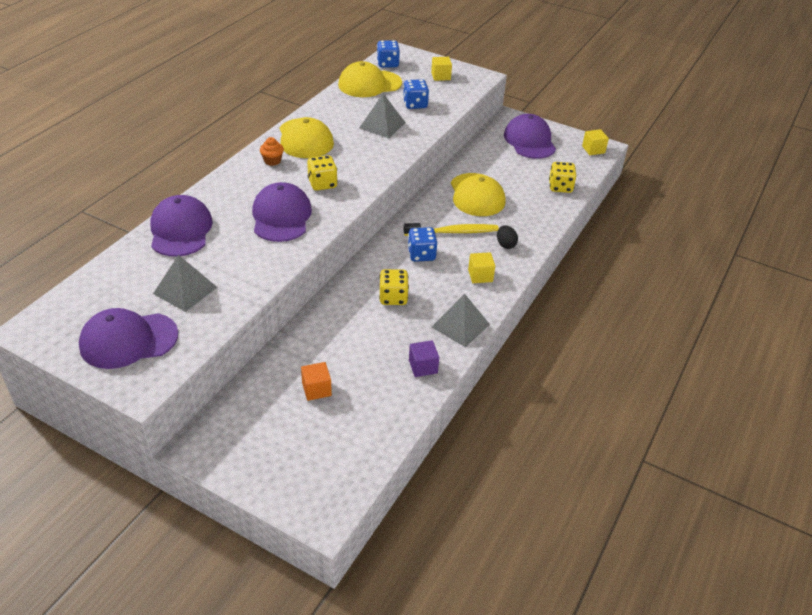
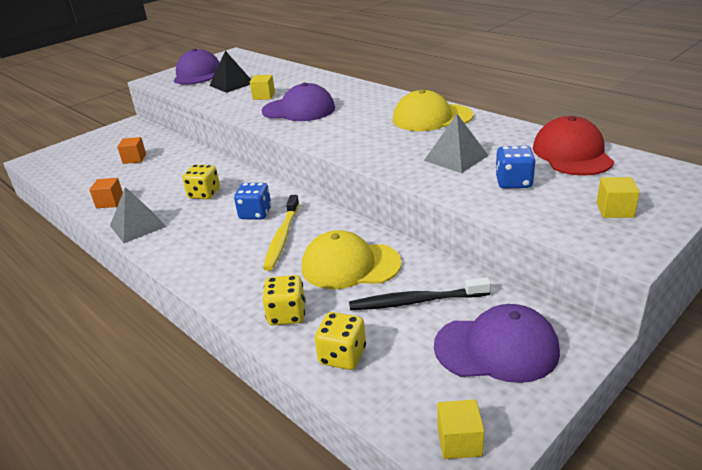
camera: 110 degrees right, 10 degrees down
(180, 230) = (303, 79): purple cap -> none
(185, 290) = (231, 84): grey pyramid -> black pyramid
(272, 161) = (392, 105): orange cupcake -> none
(322, 184) = (342, 125): yellow dice -> yellow dice (287, 315)
(369, 84) = (572, 154): yellow cap -> red cap
(387, 64) = (645, 169): blue dice -> none
(423, 366) = (110, 202): purple cube -> orange cube
(480, 275) = (196, 247): yellow cube -> yellow cube (264, 96)
(503, 167) = (416, 301): none -> black toothbrush
(505, 244) = (236, 274): black egg -> none

